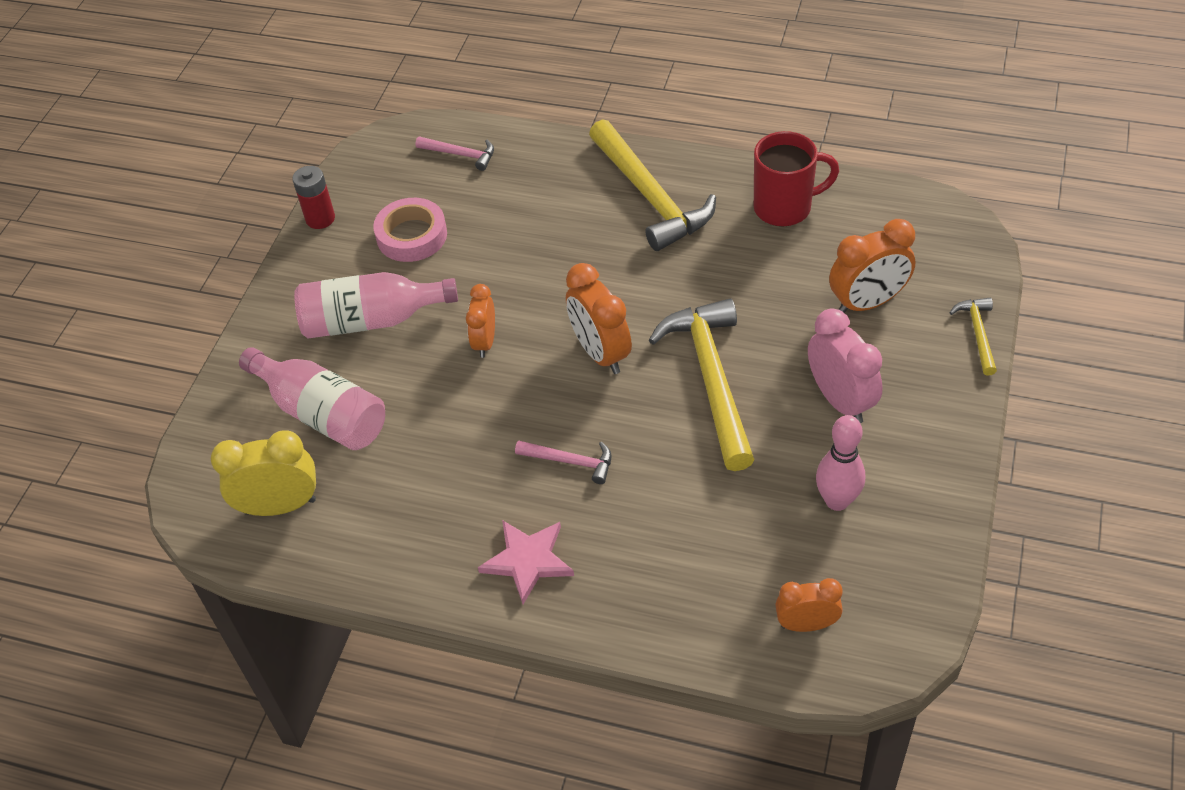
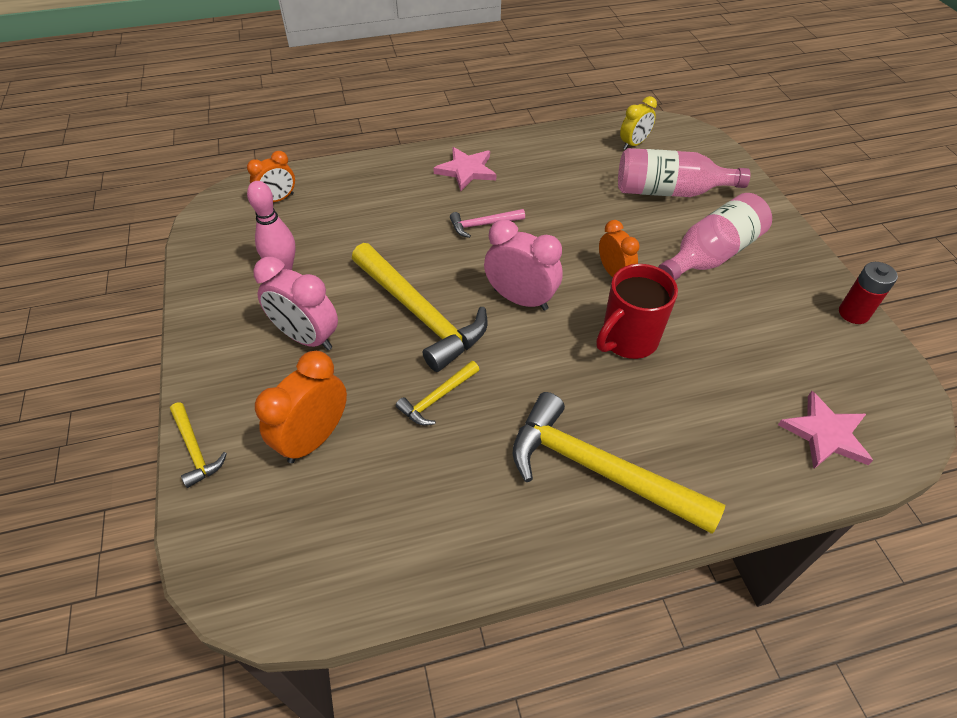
camera: 145 degrees right, 0 degrees up
(280, 506) = (633, 144): yellow clock -> yellow clock, size x0.64
(412, 236) = (764, 330): pink tape -> none
(461, 154) = (825, 434): pink hammer -> pink star
(600, 353) = (520, 299): orange clock -> pink clock
(743, 294) = (437, 398): none -> yellow hammer
(785, 208) = (449, 521): red mug -> red mug (627, 340)

